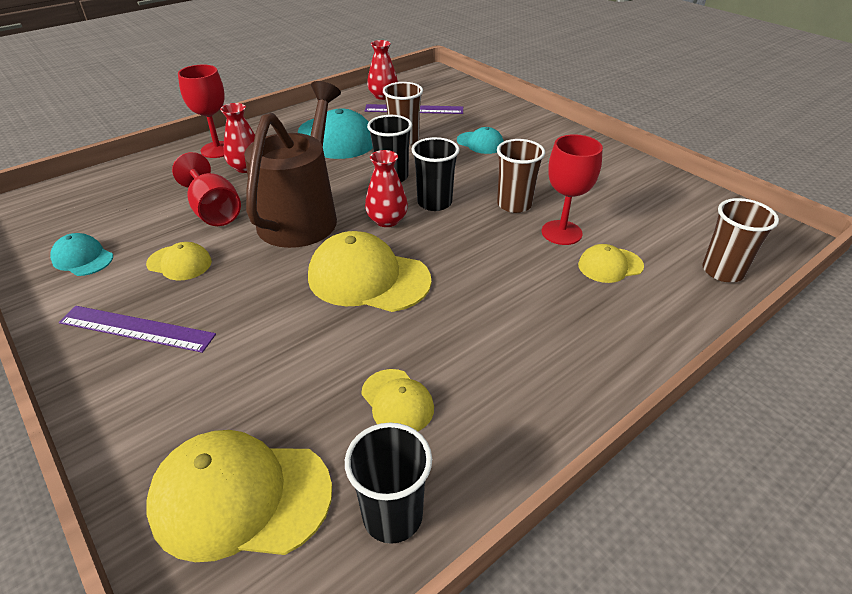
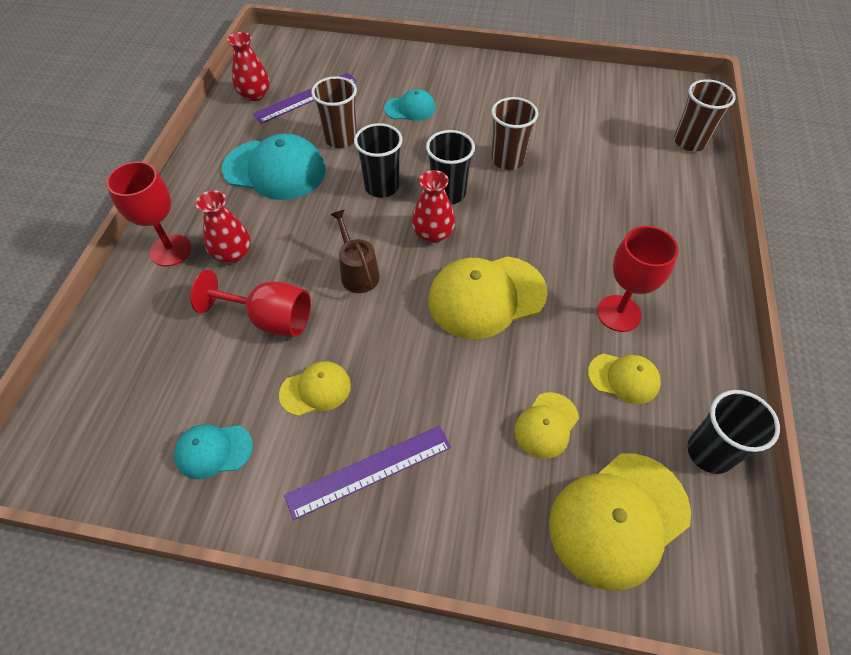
camera: 40 degrees left, 15 degrees up
(302, 215) = (357, 272): brown watering can -> brown watering can, size x0.45
(561, 232) = (567, 168): red goblet -> red goblet (618, 313)
(610, 265) = (625, 178): yellow cap -> yellow cap (546, 425)

